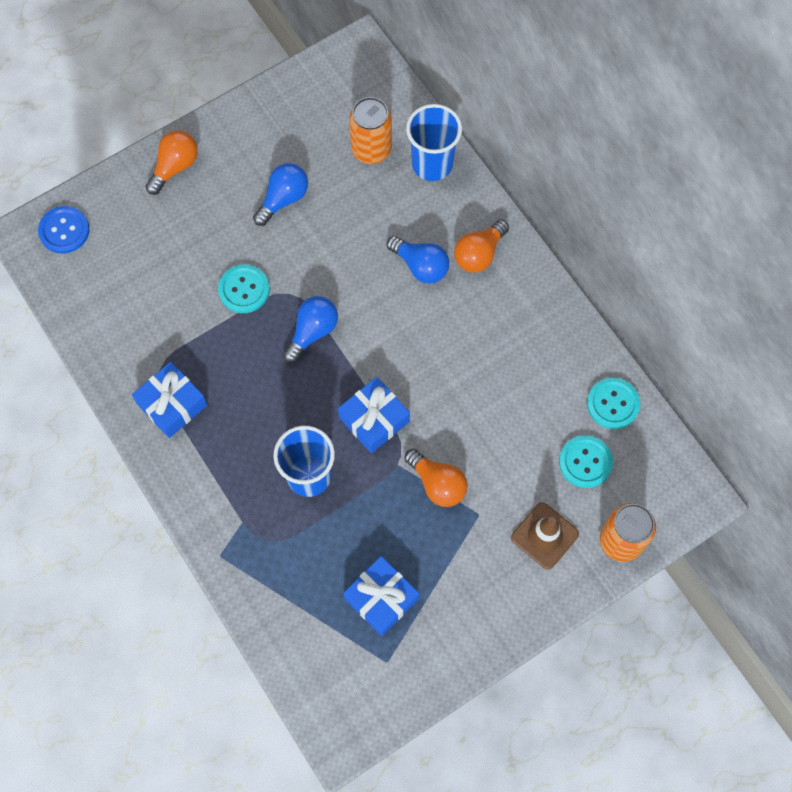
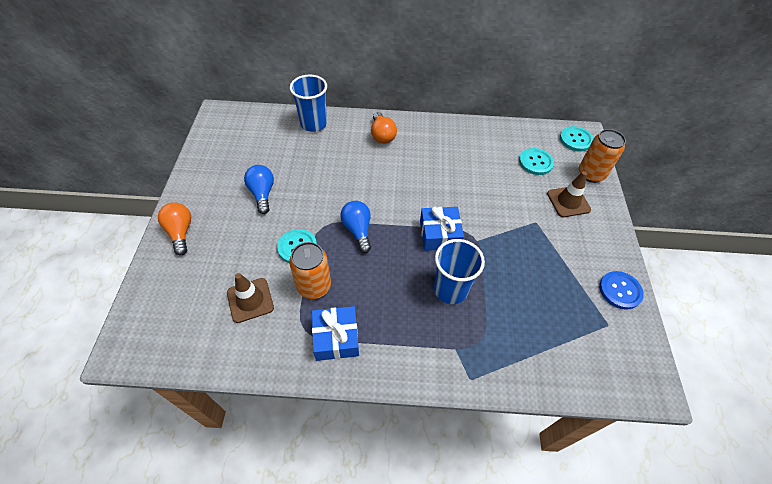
camera: 55 degrees left, 15 degrees down
(64, 230) = (146, 324): blue button -> blue button (620, 291)
(152, 297) = (250, 300): none -> brown traffic cone
(371, 149) = (278, 141): orange can -> orange can (314, 286)
(381, 598) = (562, 301): blue gift -> none
(420, 266) = (365, 161): blue light bulb -> none
(437, 483) = (503, 229): orange light bulb -> none
(613, 404) = (510, 135): turquoise button -> turquoise button (575, 140)

